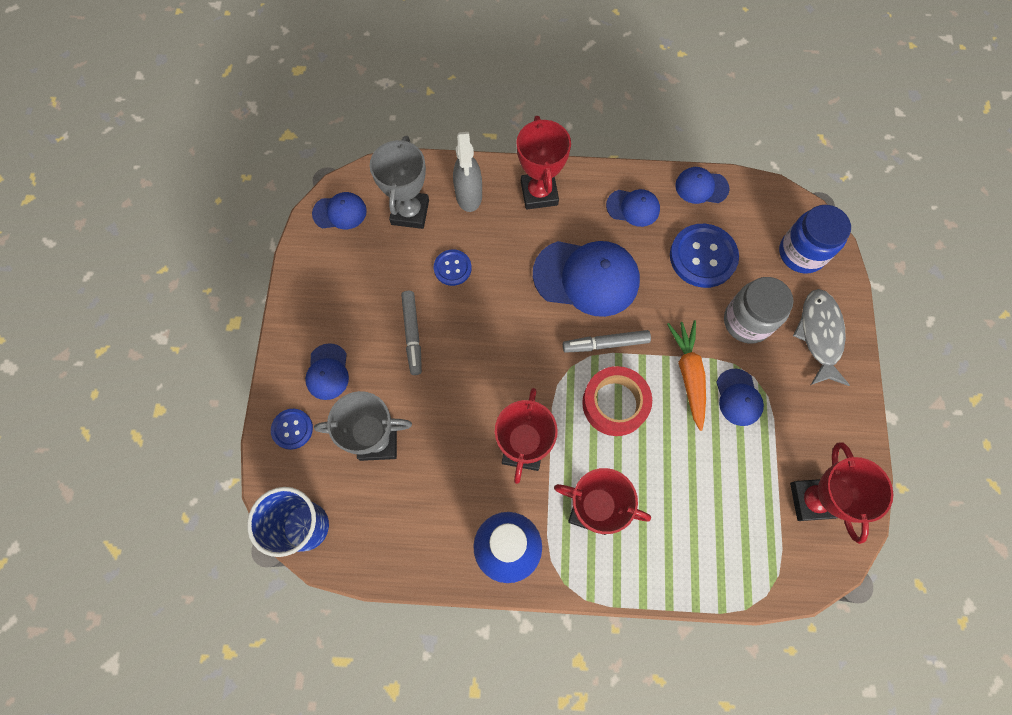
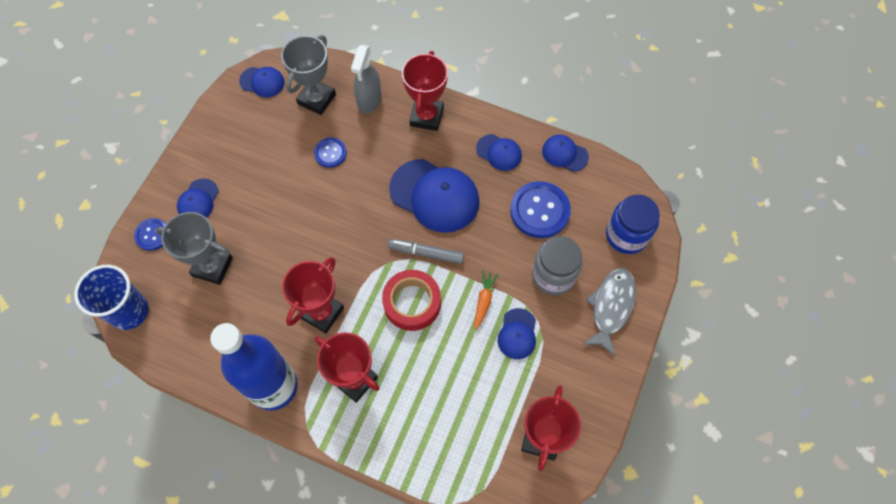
camera: 20 degrees right, 5 degrees down
(412, 334) = (275, 194): grey marker -> none
(688, 374) = (484, 301): orange carrot -> orange carrot, size x0.63

